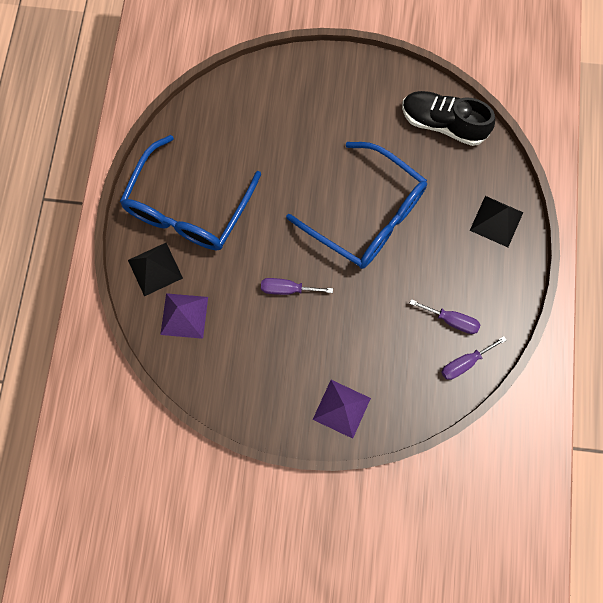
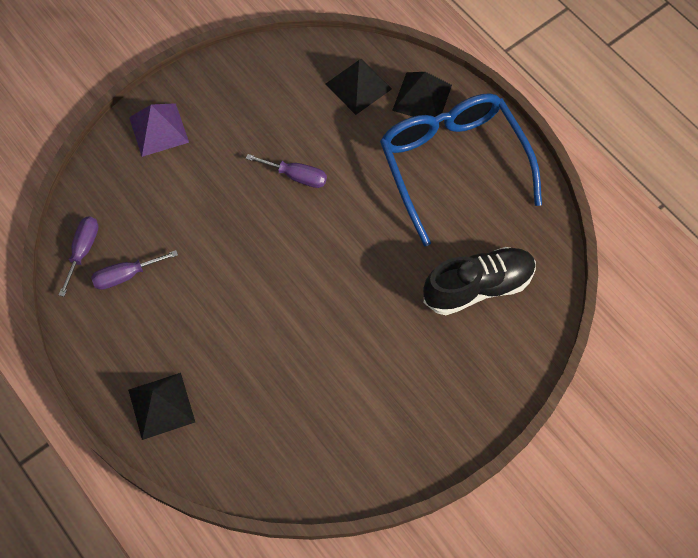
camera: 135 degrees right, 10 degrees down
(184, 315) = (358, 86): purple pyramid -> black pyramid
(287, 289) = (296, 176): purple screwdriver -> purple screwdriver turned 60 degrees clockwise
(367, 216) = (290, 298): blue glasses -> none
(442, 124) = (306, 459): black shoe -> black shoe (478, 287)

